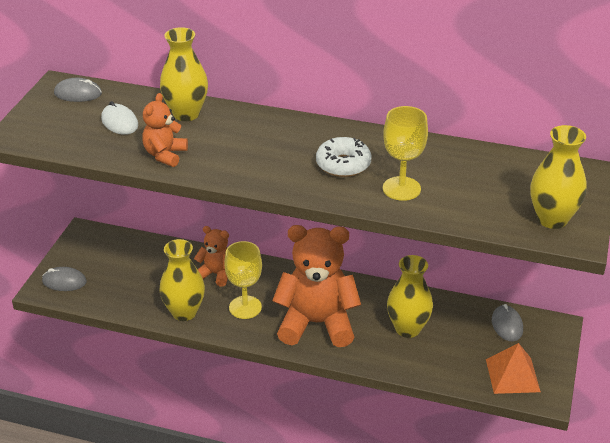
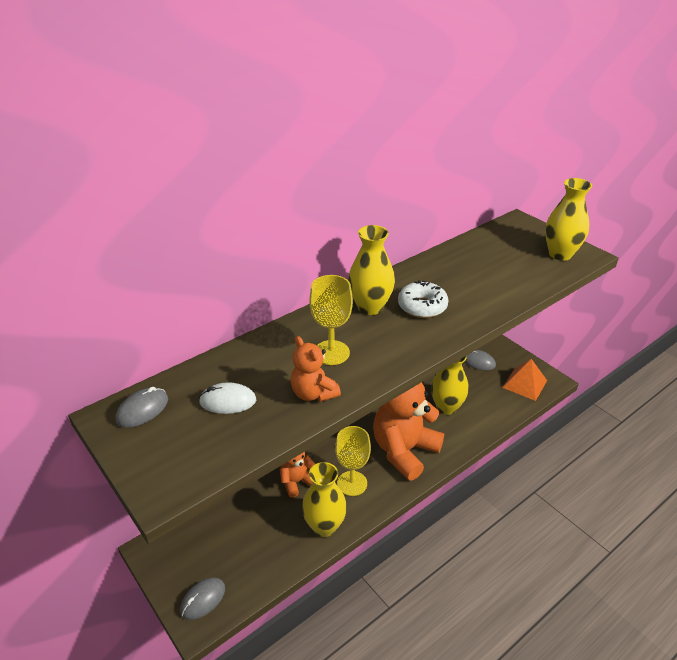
camera: 55 degrees left, 0 degrees up
(186, 114) = (262, 355): yellow vase -> yellow vase (370, 307)
(401, 188) = (477, 294): yellow goblet -> yellow goblet (331, 353)

